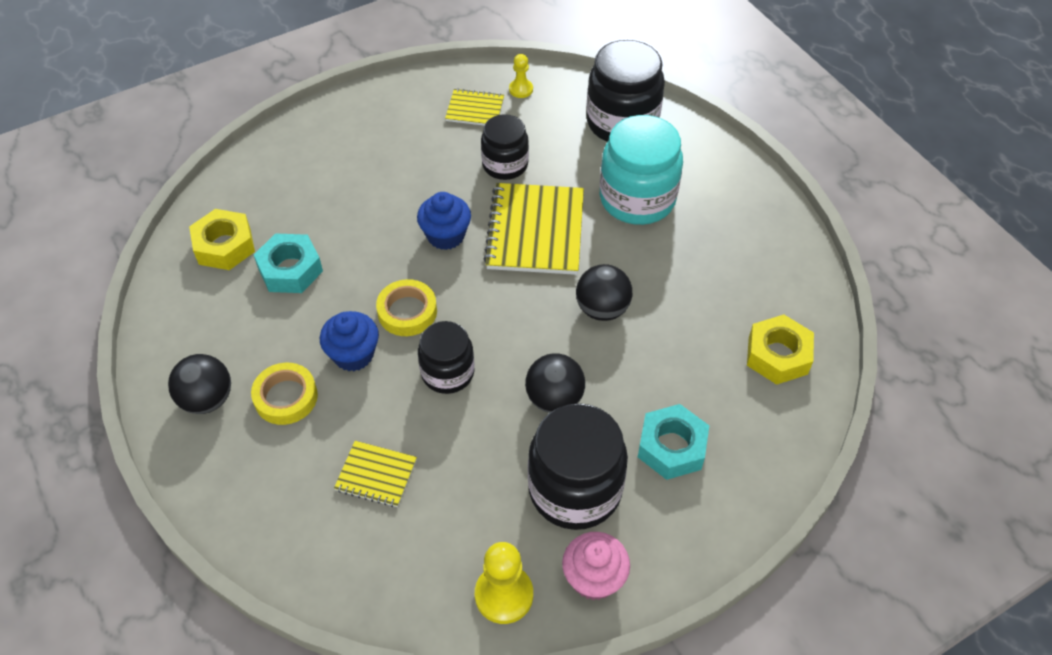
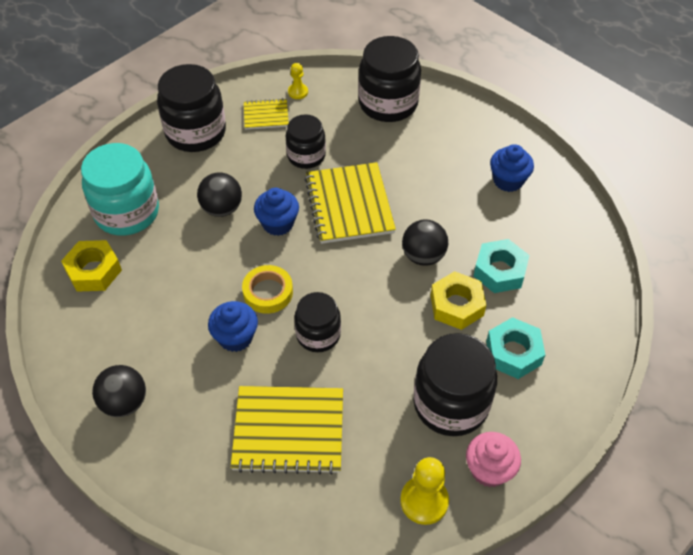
camera: 15 degrees left, 0 degrees up
(286, 397) = (191, 385): yellow tape -> none
(290, 269) = (157, 279): turquoise nut -> turquoise nut (500, 271)
(376, 475) = (288, 431): yellow notebook -> yellow notebook, size x1.89
(389, 114) = (196, 132): none -> black jar
(554, 399) = (410, 336): black ball -> black ball (222, 208)
(637, 199) = (420, 162): turquoise jar -> turquoise jar (127, 212)
(736, 241) = (508, 180): none -> blue cupcake
(778, 355) = (569, 263): yellow nut -> yellow nut (457, 305)

